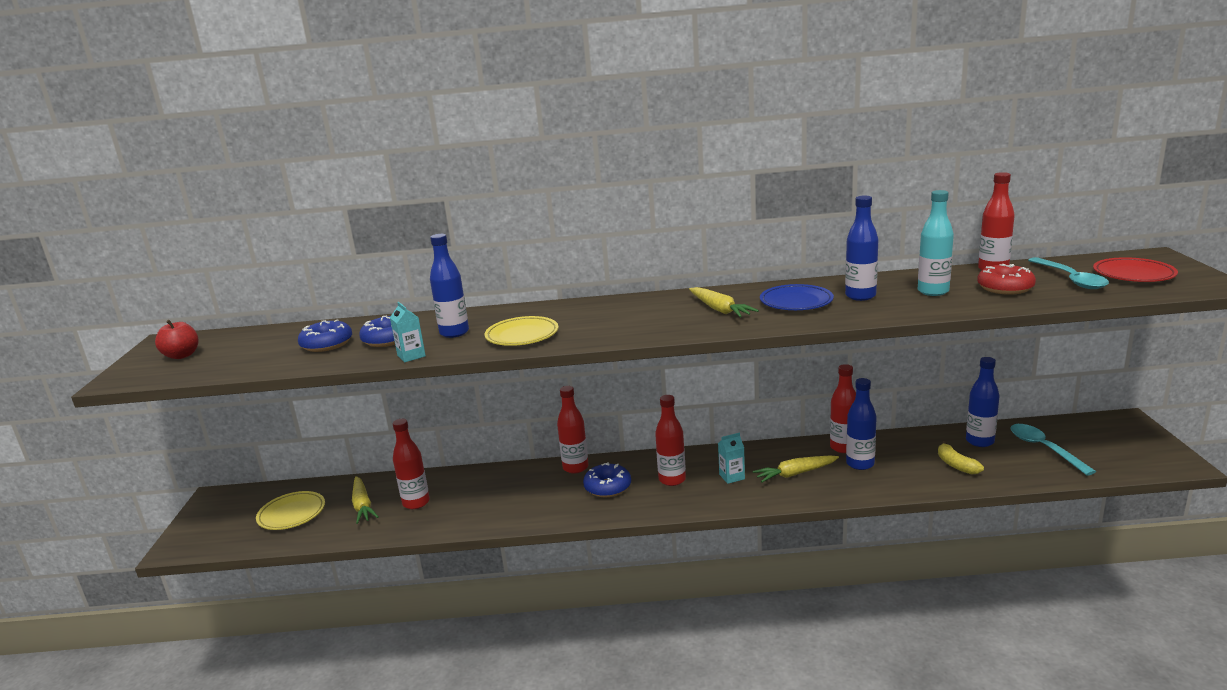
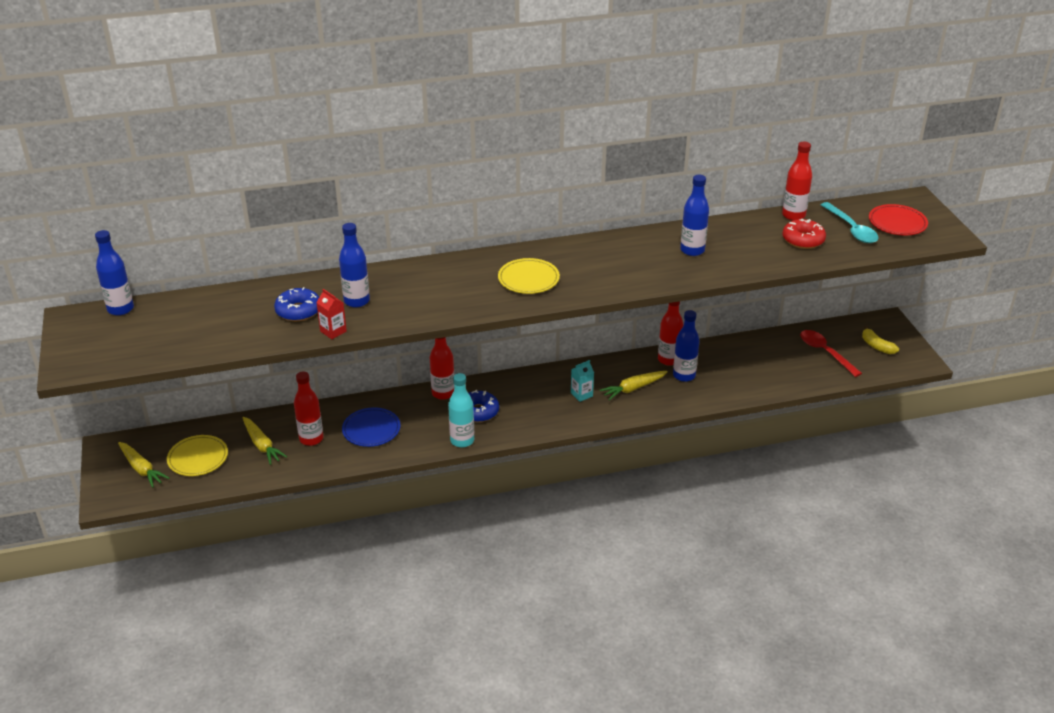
camera: 15 degrees left, 15 degrees up
(182, 355) = (106, 336): red apple -> none
(327, 344) = (243, 318): blue donut -> none
(411, 356) = (333, 331): turquoise carton -> red carton
(522, 335) = (421, 304): yellow plate -> yellow plate (528, 279)
(672, 480) = (532, 401): red bottle -> none
(719, 310) = (580, 268): yellow carrot -> yellow carrot (141, 469)
(796, 302) = (641, 258): blue plate -> blue plate (371, 430)
(933, 291) = (748, 244): turquoise bottle -> turquoise bottle (462, 440)
(956, 465) = (759, 372): yellow banana -> yellow banana (876, 346)
(979, 441) = (776, 348): blue bottle -> blue bottle (120, 309)
(1044, 449) = (825, 352): turquoise spoon -> red spoon

